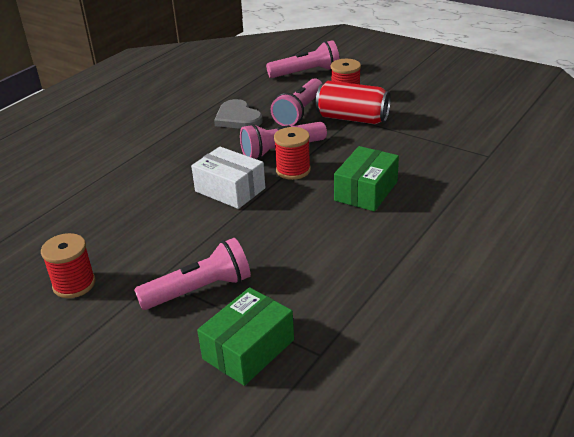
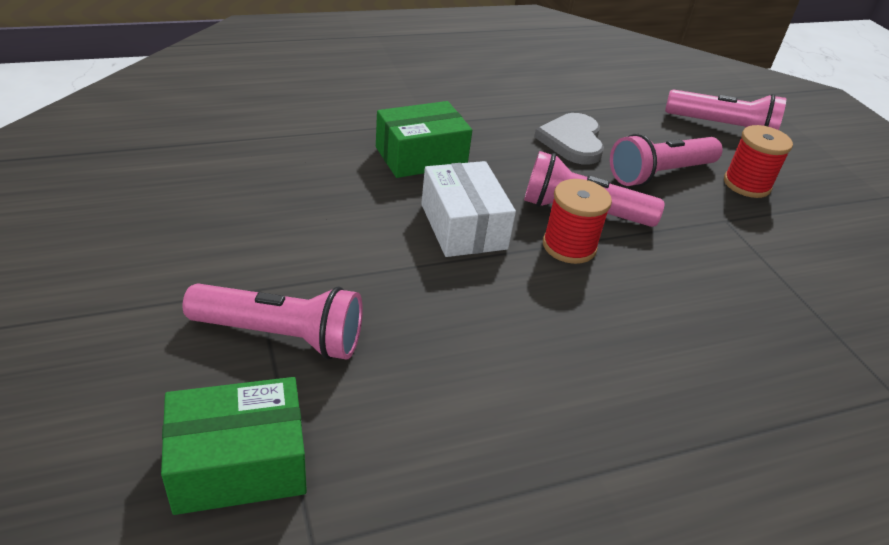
camera: 30 degrees right, 5 degrees up
(74, 284) = (172, 238): red spool -> none
(352, 118) = (726, 220): red can -> none
(366, 191) = (639, 335): green box -> green box (421, 156)

